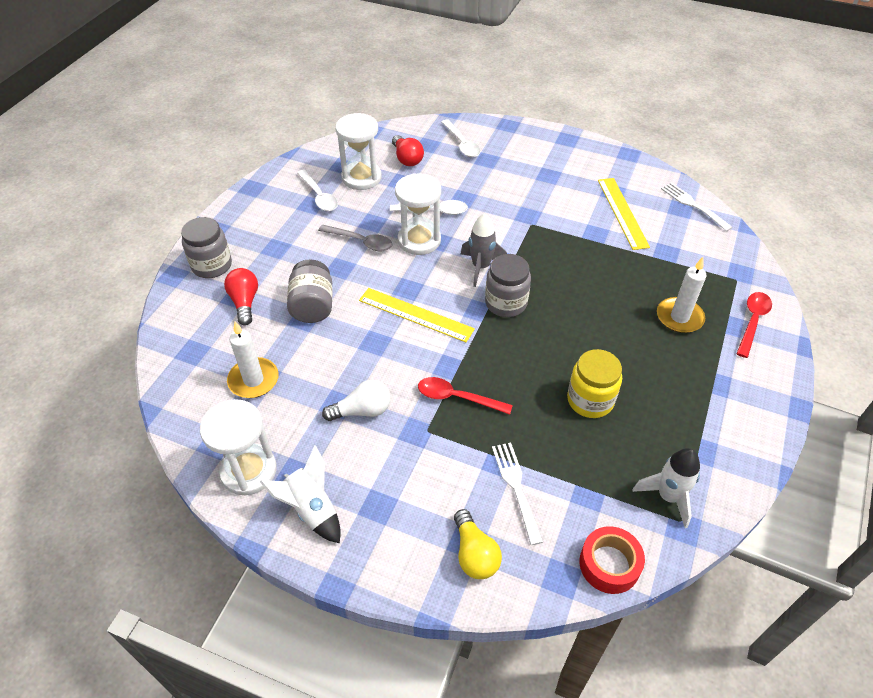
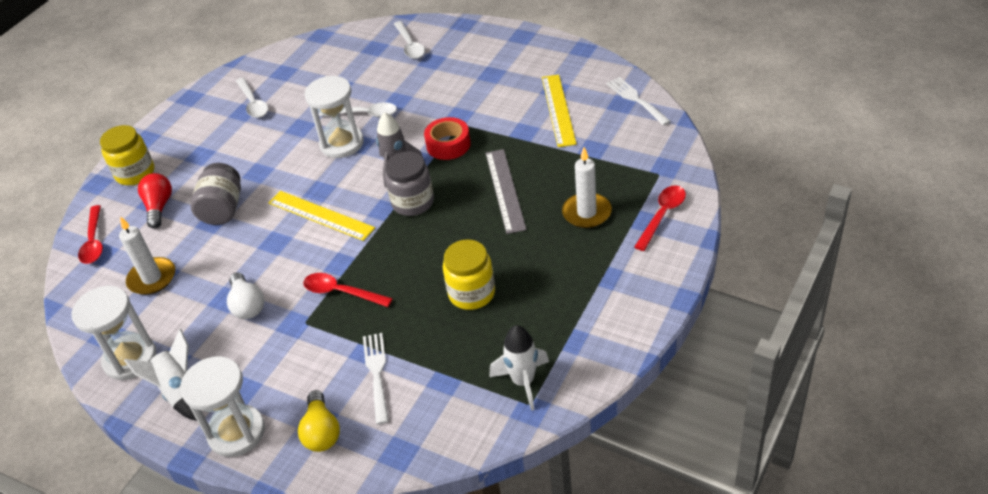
camera: 10 degrees right, 5 degrees down
(182, 339) = (94, 242): none -> red spoon
(212, 265) = (135, 173): grey jar -> yellow jar
(361, 177) = (299, 83): white hourglass -> white hourglass (236, 432)
(361, 242) = (284, 147): grey spoon -> none
(362, 411) = (247, 305): white light bulb -> white light bulb turned 75 degrees clockwise
(407, 159) = (350, 63): red light bulb -> none
(594, 292) = (505, 190): none -> grey ruler
(609, 564) = (447, 442): red tape -> red tape (448, 145)

